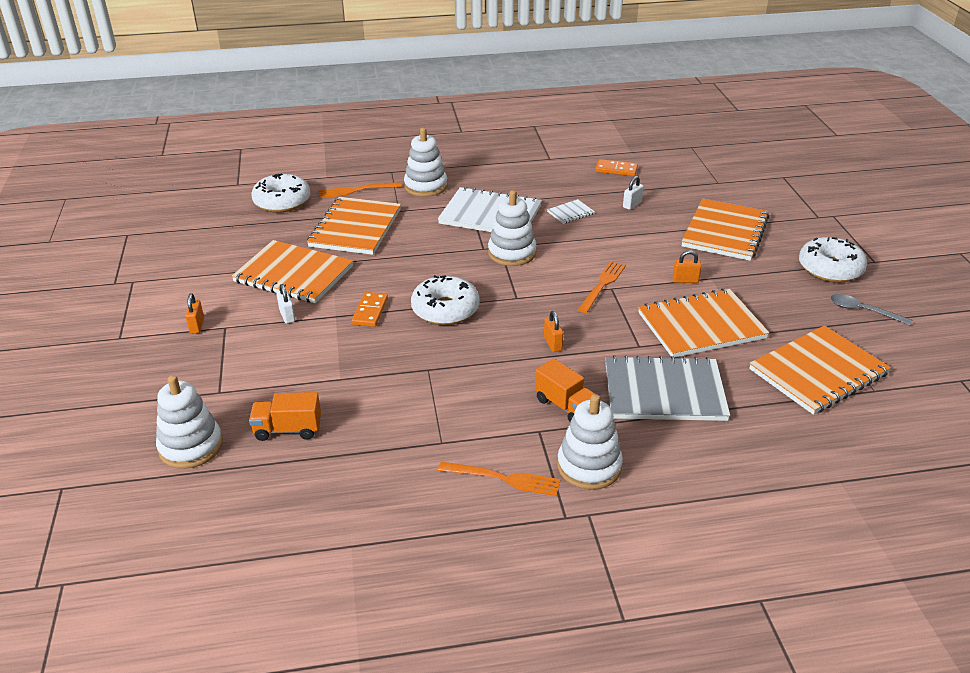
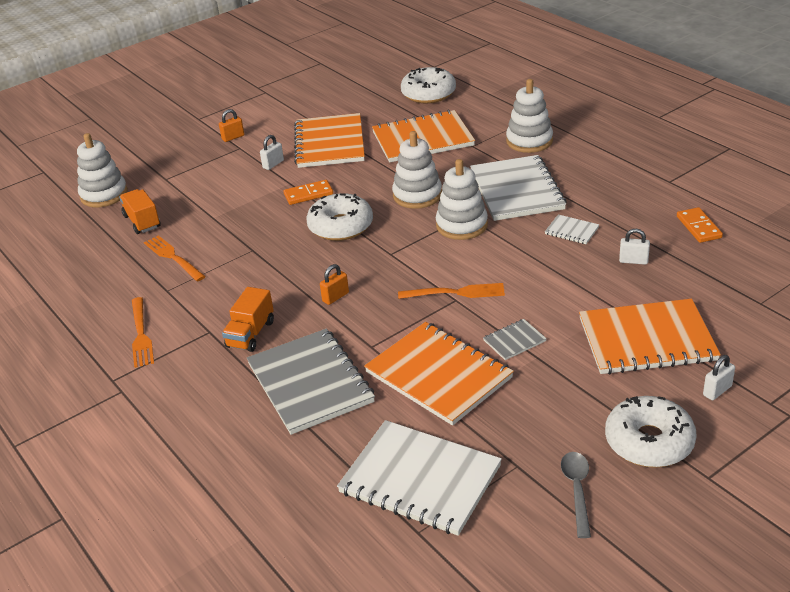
camera: 65 degrees right, 0 degrees up
(356, 190) = (483, 115): orange fork -> orange fork (173, 257)
(589, 466) = (179, 372): white stacking toy -> white stacking toy (417, 195)
(685, 280) = (514, 341): orange padlock -> grey notebook
(795, 228) = (717, 391): none -> white padlock
(818, 372) = (420, 479): orange notebook -> white notebook

